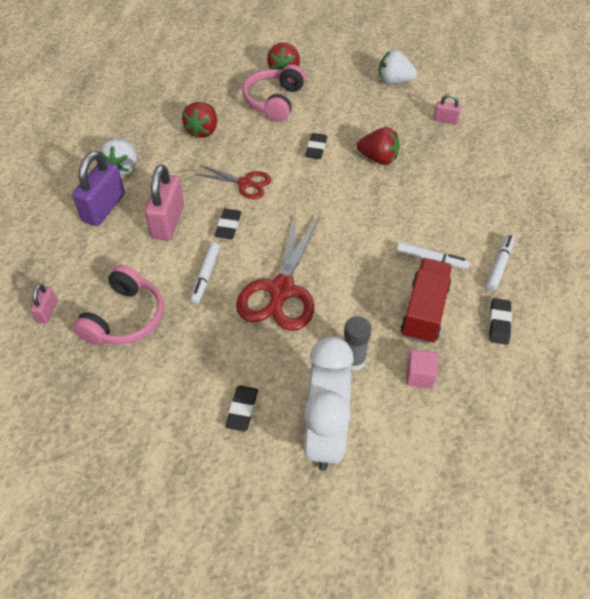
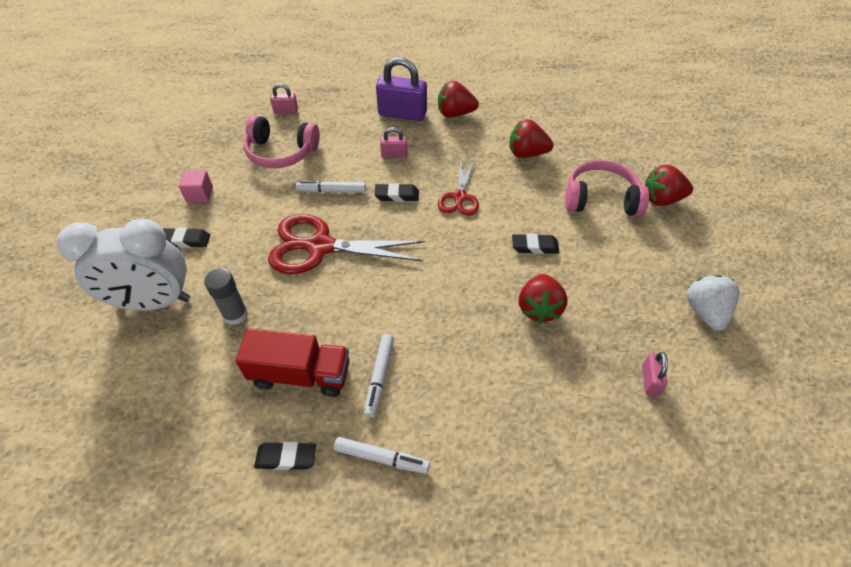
camera: 80 degrees right, 0 degrees up
(123, 168) = (455, 114): white strawberry -> red strawberry
(168, 222) = (394, 155): pink padlock -> pink padlock, size x0.51
(420, 376) = (214, 375): pink cube -> pink cube (199, 194)

